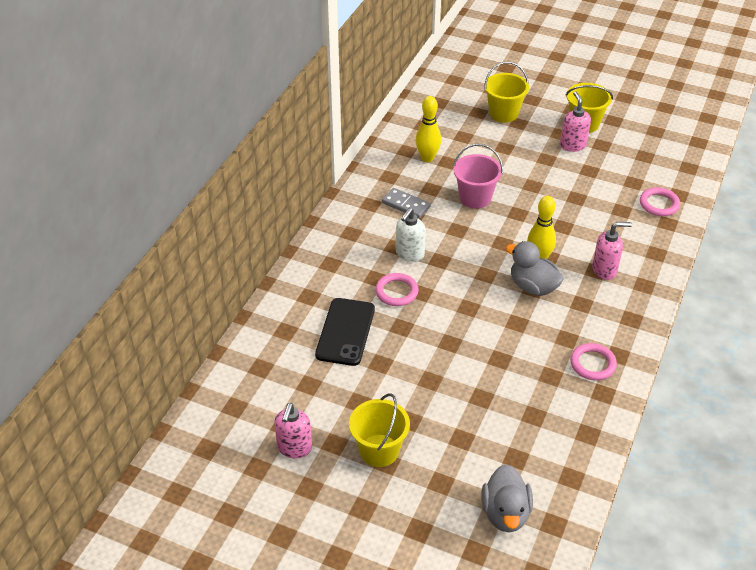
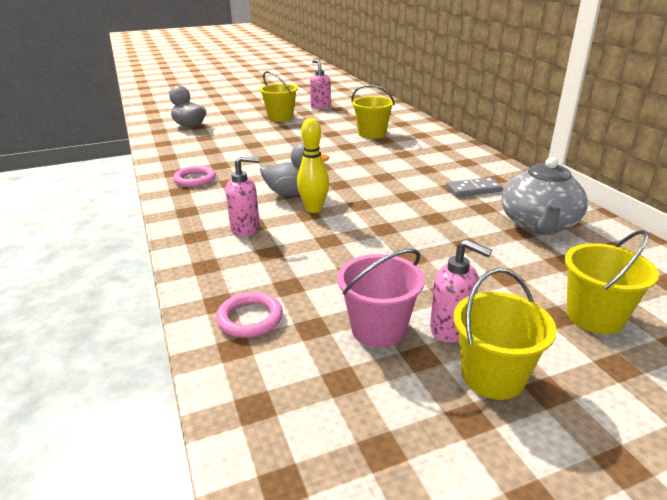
camera: 135 degrees right, 15 degrees down
(345, 332) = (372, 133): black phone -> yellow bucket
(396, 292) = (379, 154): pink ring -> none
(409, 254) = (409, 170): white soap dispenser -> none
(427, 158) = (538, 225): yellow bowling pin -> grey teapot
(475, 198) = (438, 220): pink bucket -> pink bucket (378, 329)
(604, 270) = (246, 229): pink soap dispenser -> pink soap dispenser turned 135 degrees counterclockwise

